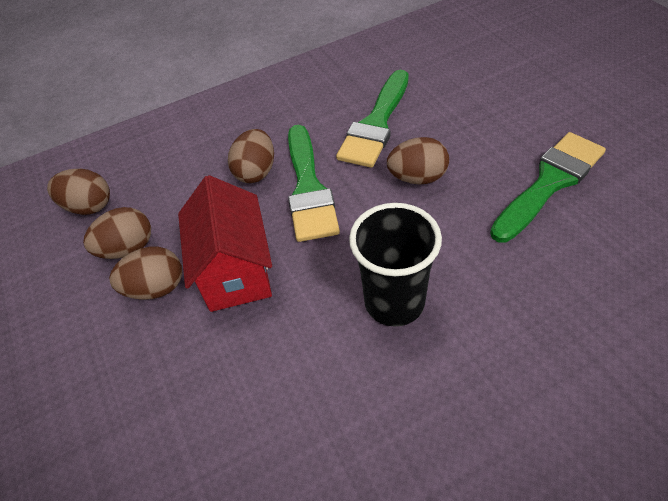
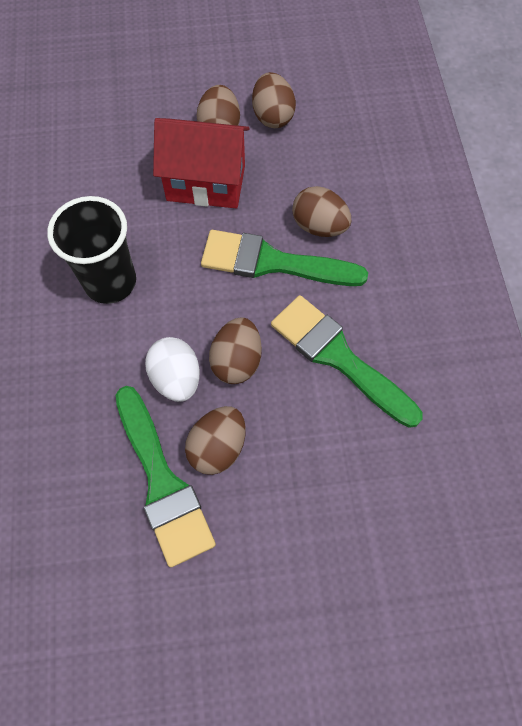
camera: 105 degrees right, 15 degrees up
(89, 206) = (339, 95): brown egg -> brown egg (218, 447)
(459, 209) = (176, 378): none -> white egg

